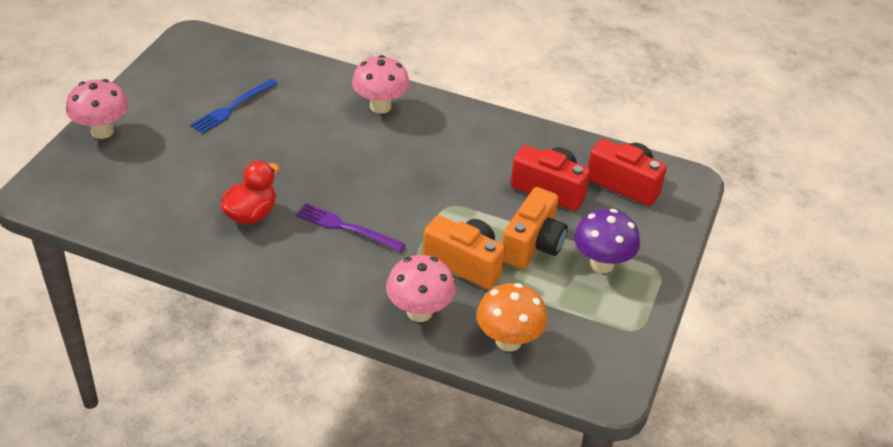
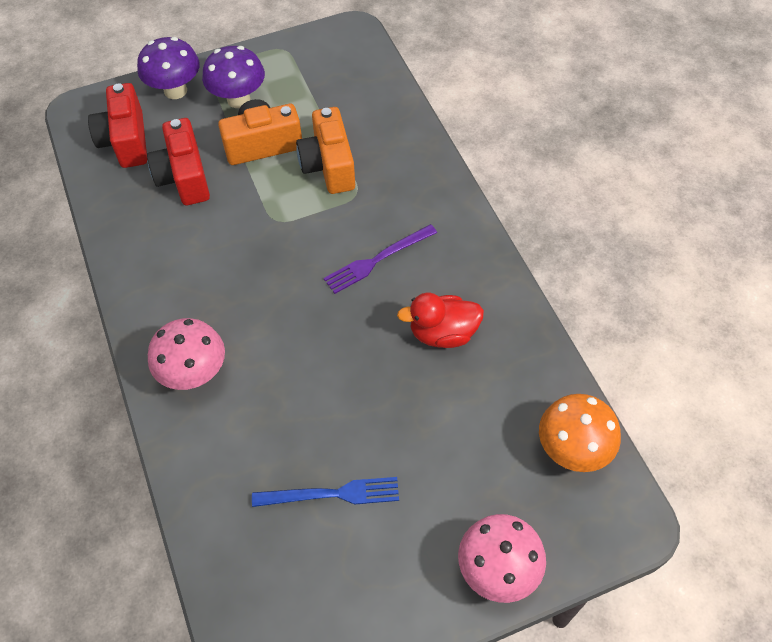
camera: 130 degrees left, 15 degrees up
(347, 228) = (378, 259): purple fork -> purple fork turned 75 degrees clockwise
(419, 312) = (405, 154): pink mushroom -> none
(508, 341) = (371, 96): orange mushroom -> orange mushroom (572, 450)
(654, 237) = (175, 91): none -> purple mushroom

